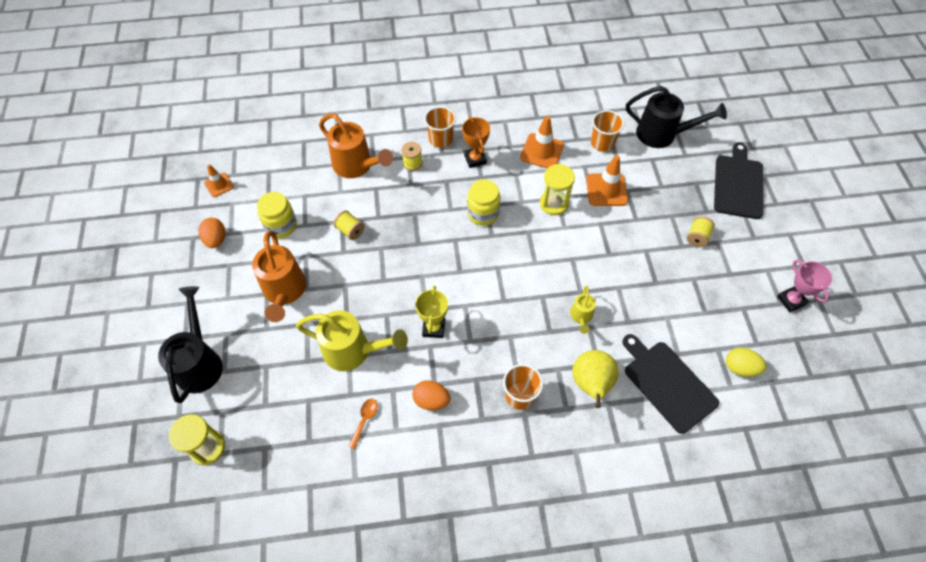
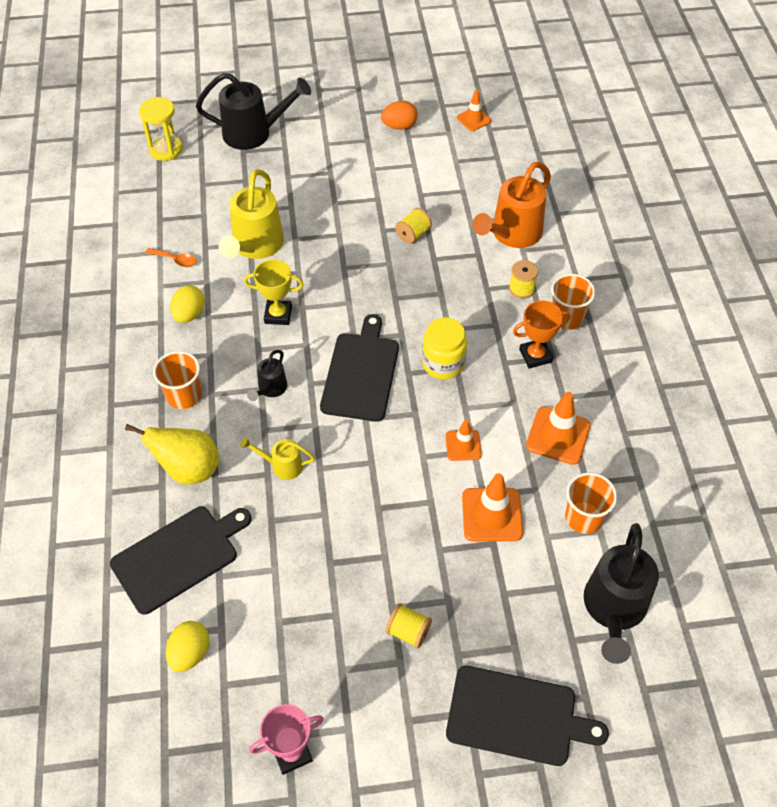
camera: 90 degrees right, 5 degrees down
(281, 226) = (418, 175): yellow jar -> none
(284, 292) = (332, 186): orange watering can -> none
(431, 400) = (189, 314): orange egg -> yellow egg
(493, 266) = (361, 373): none -> black cutting board
(510, 329) = (270, 389): none -> black watering can
(553, 204) = (463, 445): yellow hourglass -> orange traffic cone

